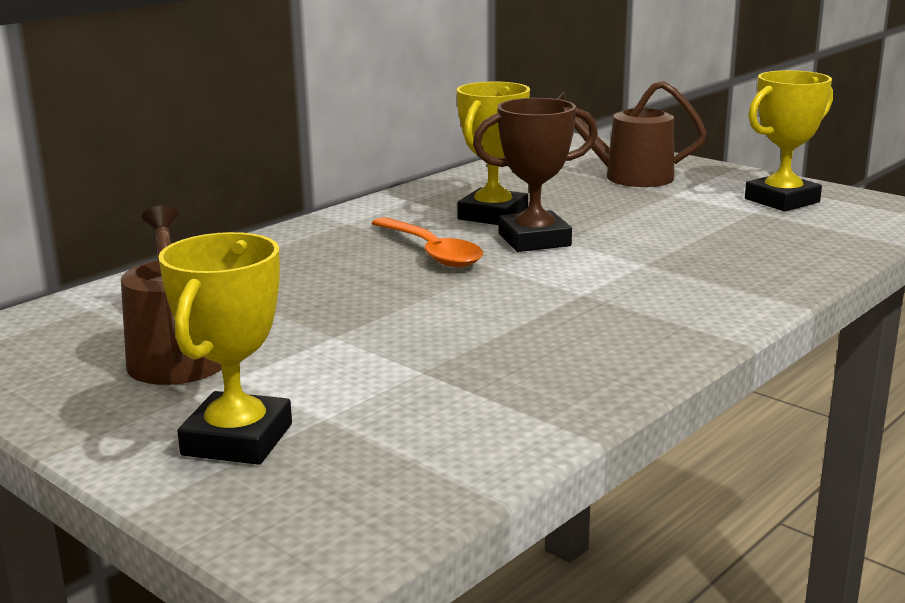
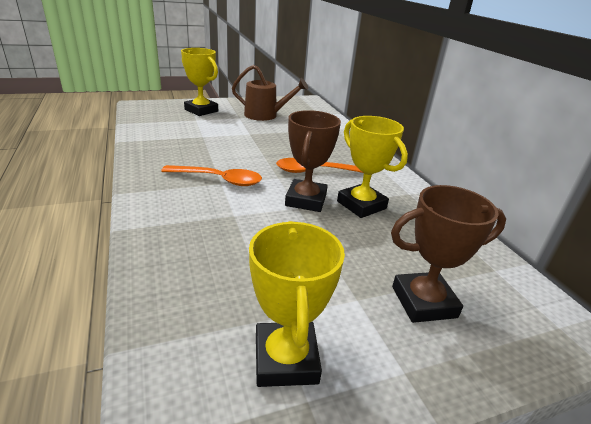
camera: 115 degrees right, 10 degrees up
(576, 297) = (219, 180): none -> orange spoon
(629, 177) = (423, 302): brown watering can -> brown trophy

